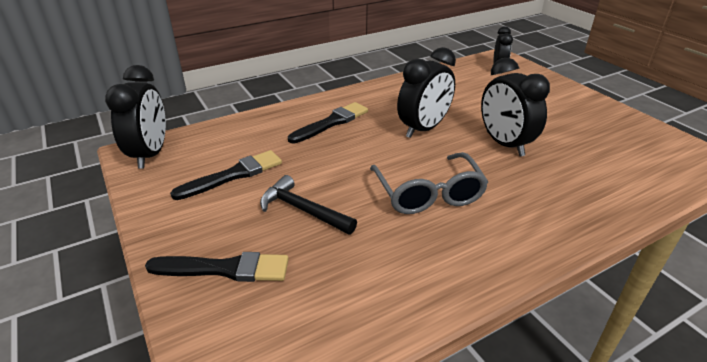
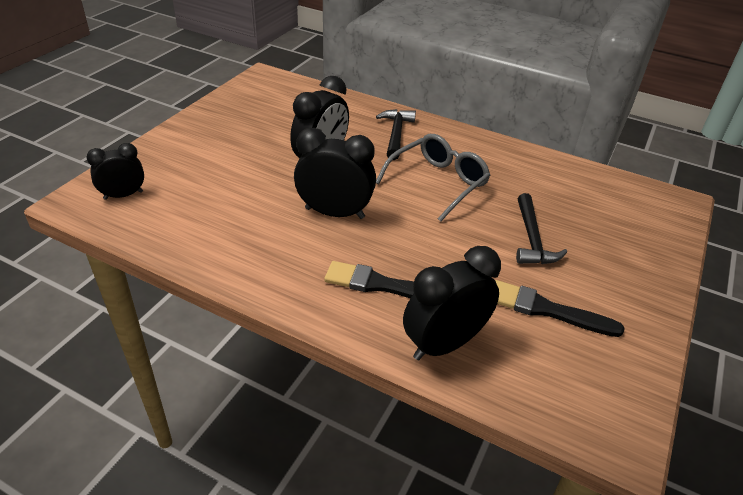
camera: 125 degrees left, 5 degrees up
(150, 154) = (603, 414): black clock -> black clock (444, 344)
(224, 269) = (628, 248): black brush -> none
(540, 204) = (396, 134): none -> black hammer

